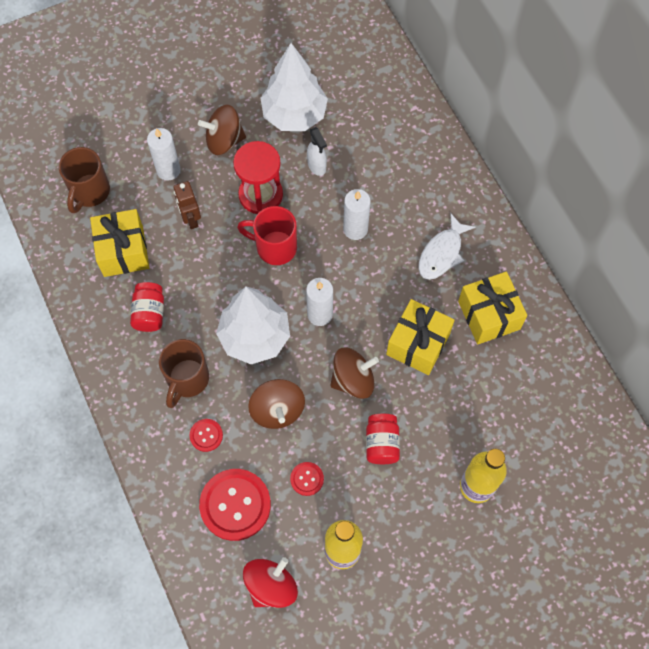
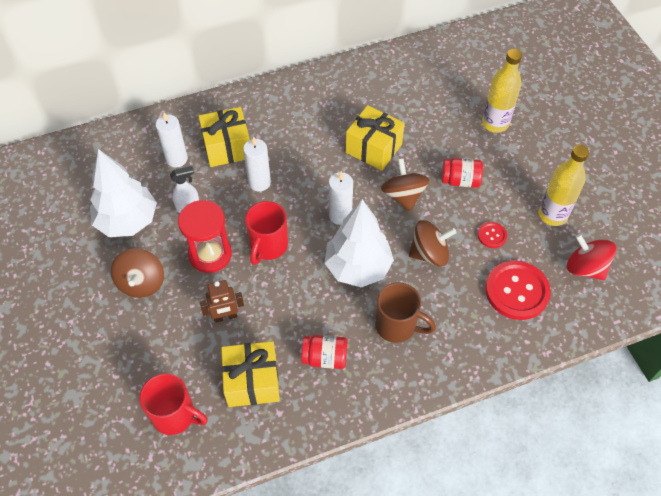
camera: 85 degrees left, 10 degrees down
(89, 192) = (175, 415): brown mug -> red mug
(168, 170) = (165, 336): white candle -> white candle (176, 159)
(206, 435) = (452, 312): red button -> none
(442, 253) = (292, 124): white fish -> none
(488, 315) = (352, 100): yellow gift -> yellow gift (227, 147)

